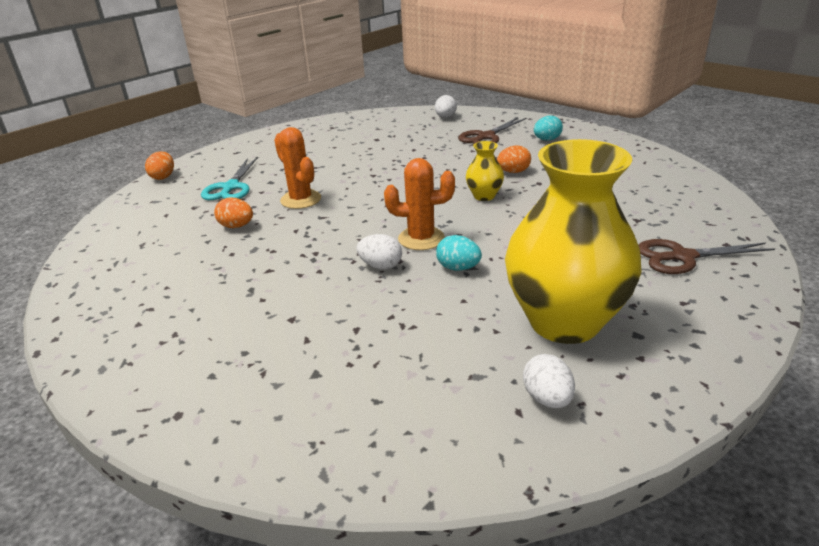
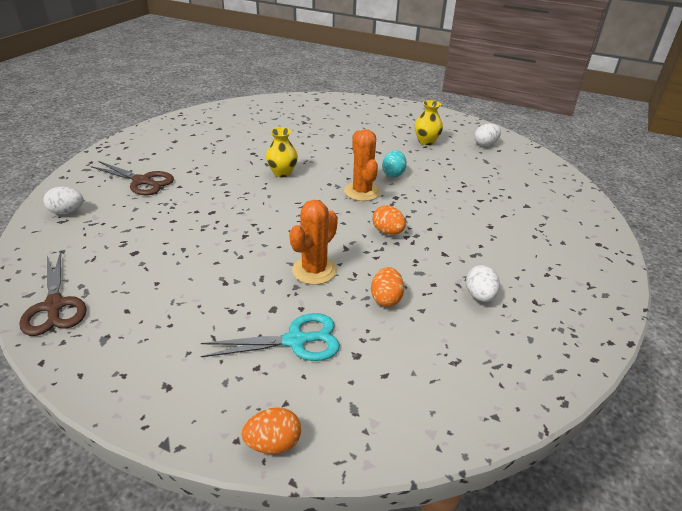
camera: 110 degrees left, 5 degrees up
(380, 266) = (408, 202): white egg -> white egg (479, 296)
(513, 172) = (232, 163): orange egg -> orange egg (387, 232)
(546, 140) = (157, 152): turquoise egg -> none
(564, 321) = (426, 141): yellow vase -> yellow vase, size x0.42
(682, 257) = (345, 113): brown scissors -> brown scissors (54, 306)

